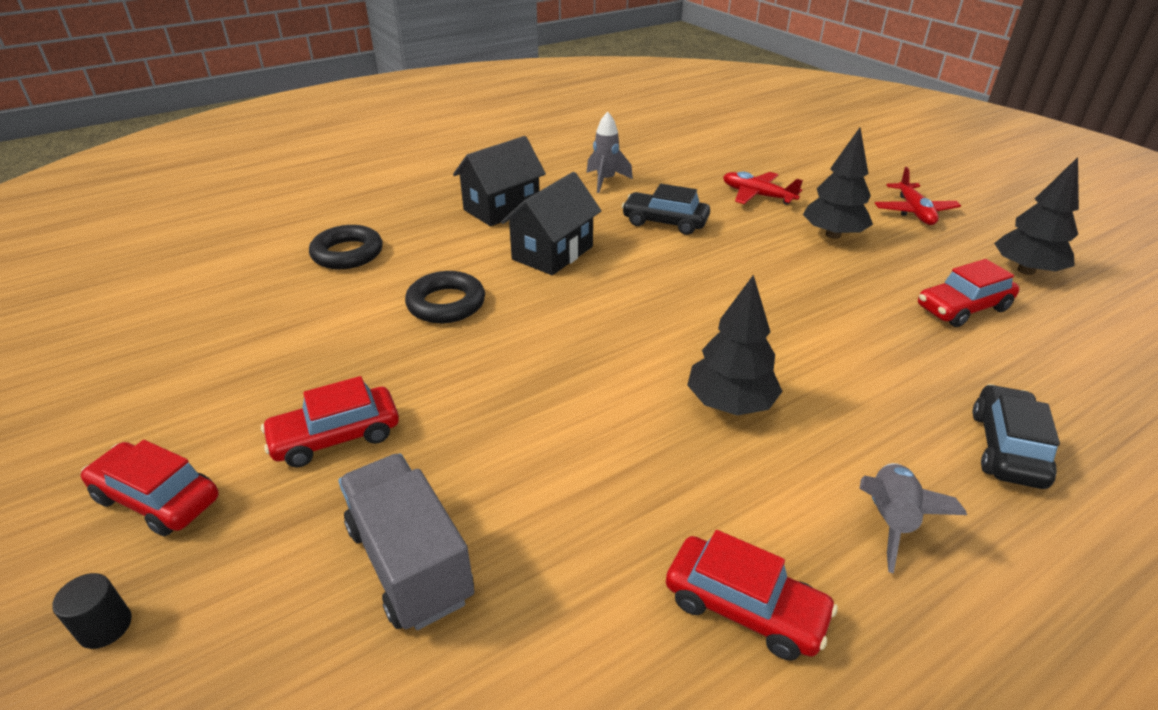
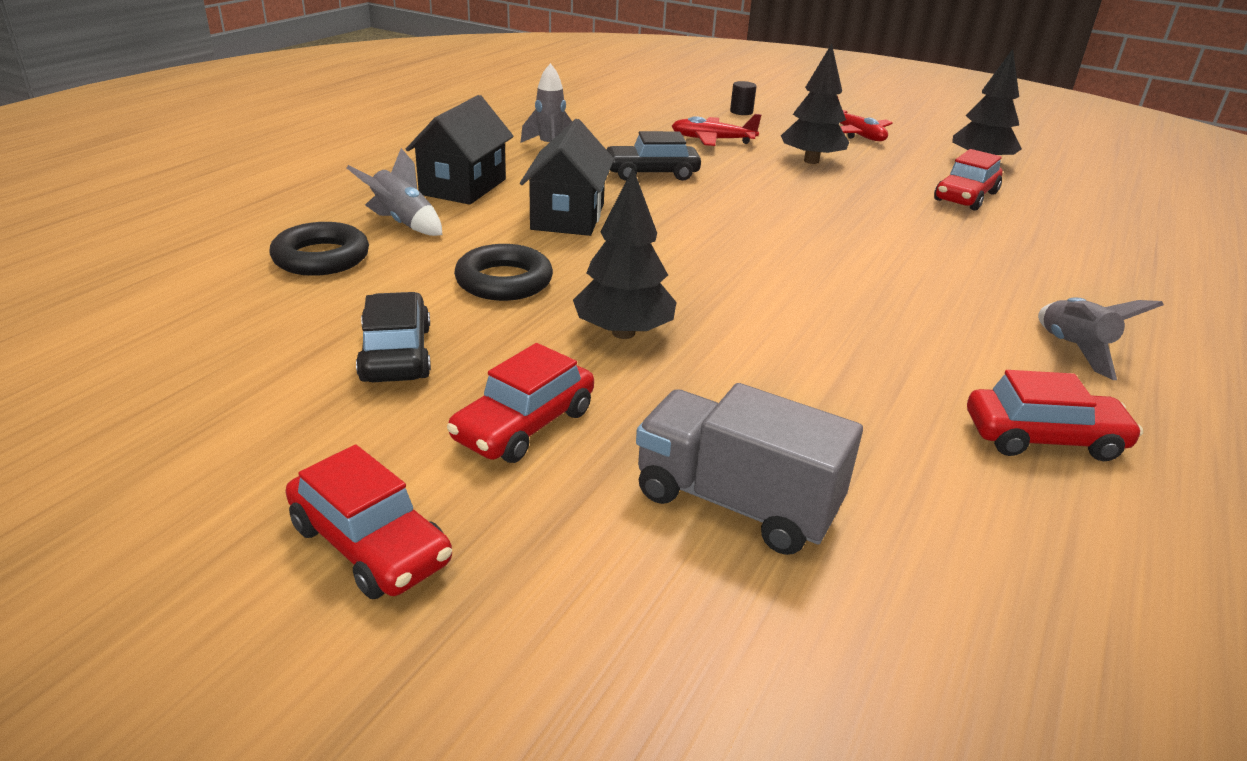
camera: 30 degrees left, 5 degrees down
(105, 627) = (462, 680): black cylinder -> black cylinder (741, 112)
(157, 499) = (370, 544): red car -> red car turned 135 degrees counterclockwise
(427, 234) = (402, 223): none -> grey rocket
(730, 403) = (871, 301): black tree -> black tree (623, 333)
(1007, 448) = (1093, 282): black car -> black car (396, 354)

